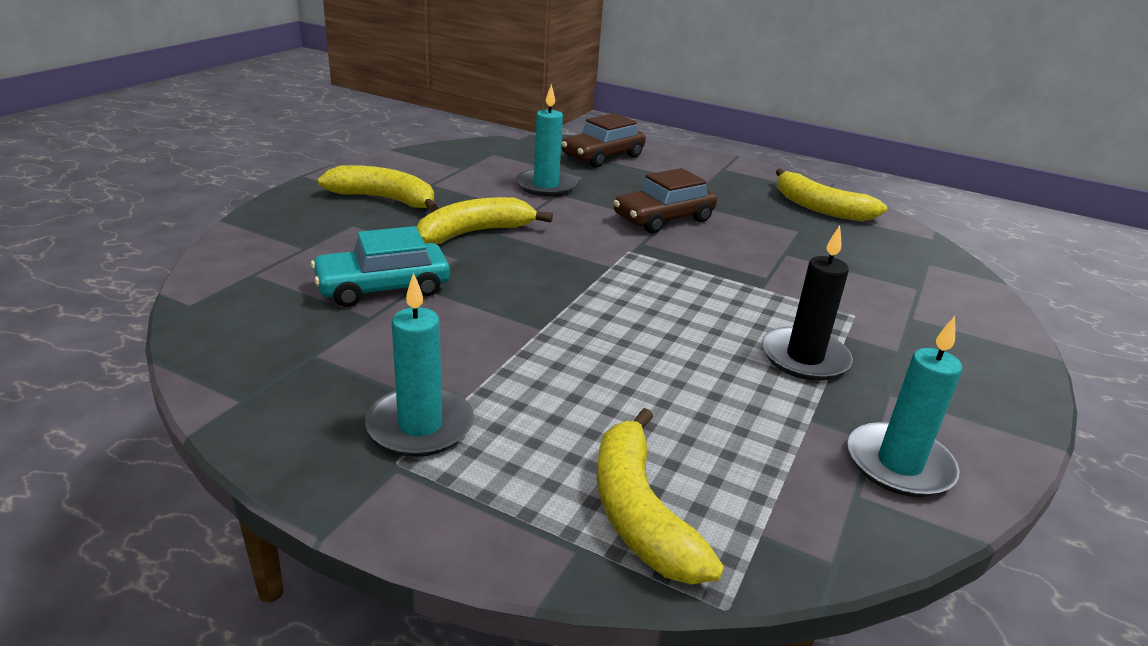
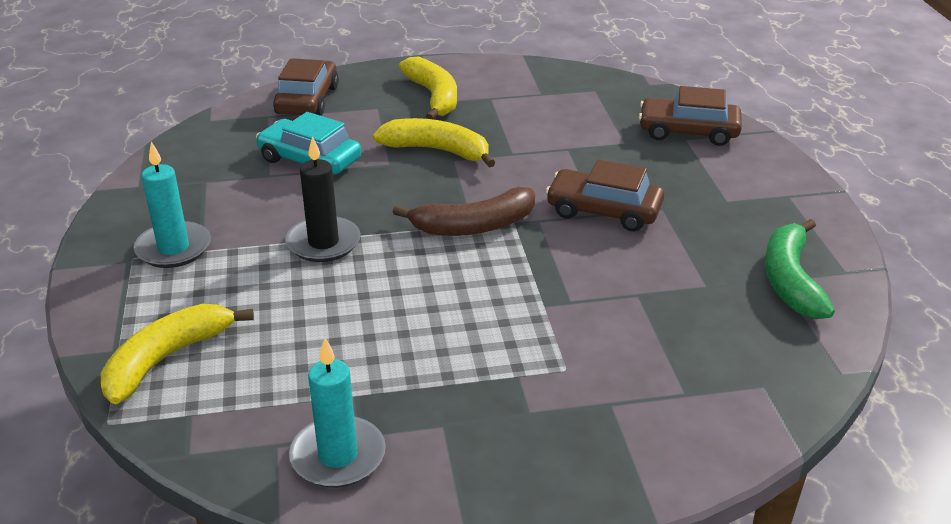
camera: 55 degrees right, 5 degrees up
(267, 245) = (307, 100): none -> brown car
(546, 186) = (572, 137): turquoise candle -> none
(615, 266) = (474, 226): none -> brown banana
(804, 358) = (446, 364): black candle -> black candle (323, 243)
(820, 208) = (790, 280): yellow banana -> green banana

